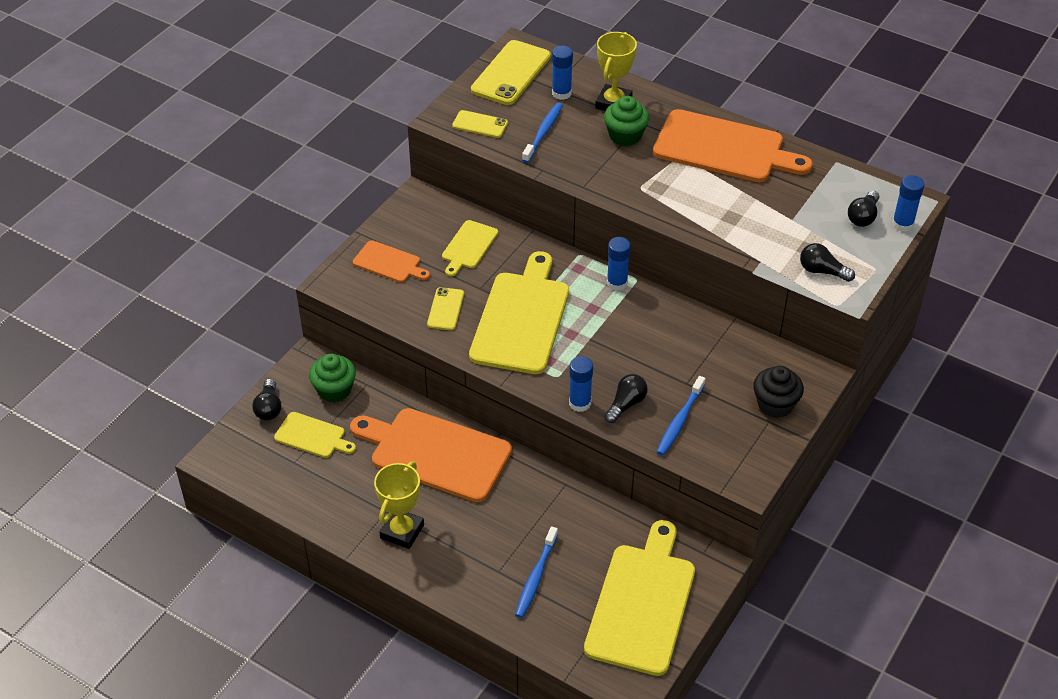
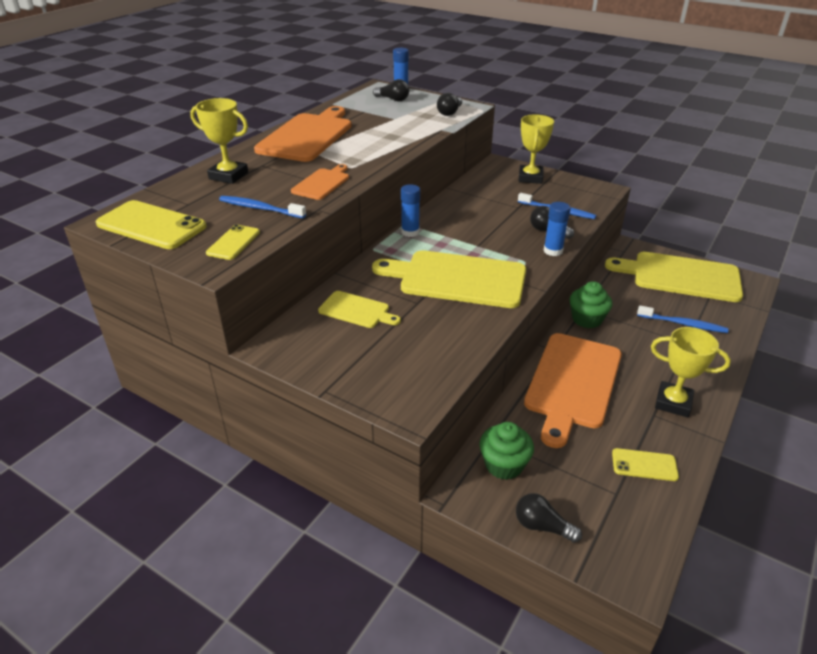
camera: 90 degrees left, 10 degrees down
(269, 408) = (542, 526): black light bulb -> black light bulb turned 150 degrees counterclockwise
(312, 436) = (575, 480): yellow cutting board -> none
(389, 263) = (378, 365): orange cutting board -> orange cutting board (322, 183)
(445, 309) = (448, 323): yellow phone -> yellow phone (644, 465)
(561, 93) = (201, 199): blue glue stick -> none
(625, 135) = (278, 172): green cupcake -> green cupcake (587, 319)
(775, 404) = (530, 178): black cupcake -> yellow trophy

